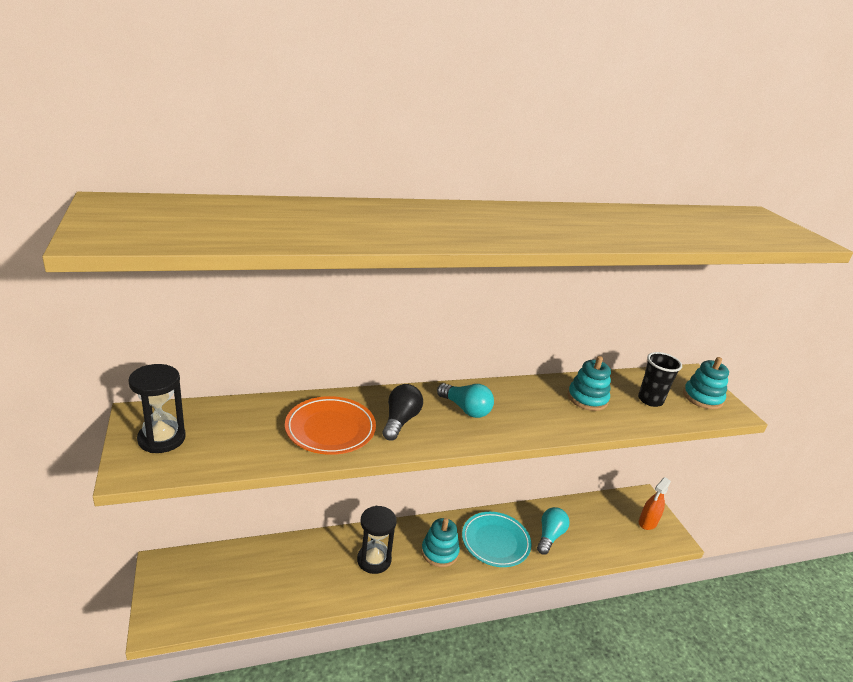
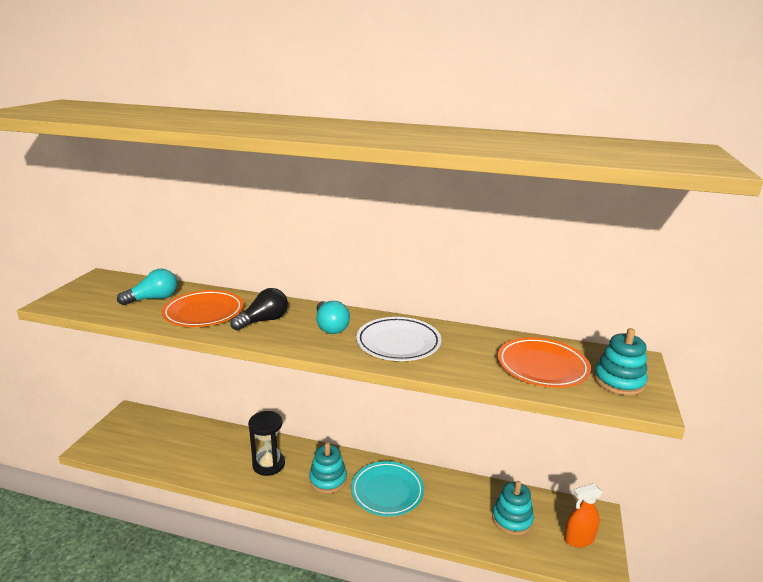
camera: 35 degrees right, 5 degrees down
(162, 439) = (93, 291): black hourglass -> none
(537, 410) = (398, 343): none -> white plate
(549, 536) = (447, 508): turquoise light bulb -> turquoise light bulb (153, 299)
(587, 398) = (466, 348): turquoise stacking toy -> turquoise stacking toy (512, 519)
(650, 400) = (542, 366): black cup -> orange plate

